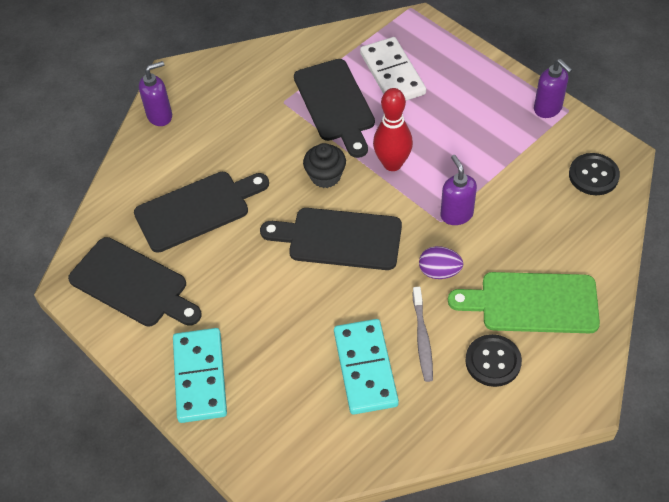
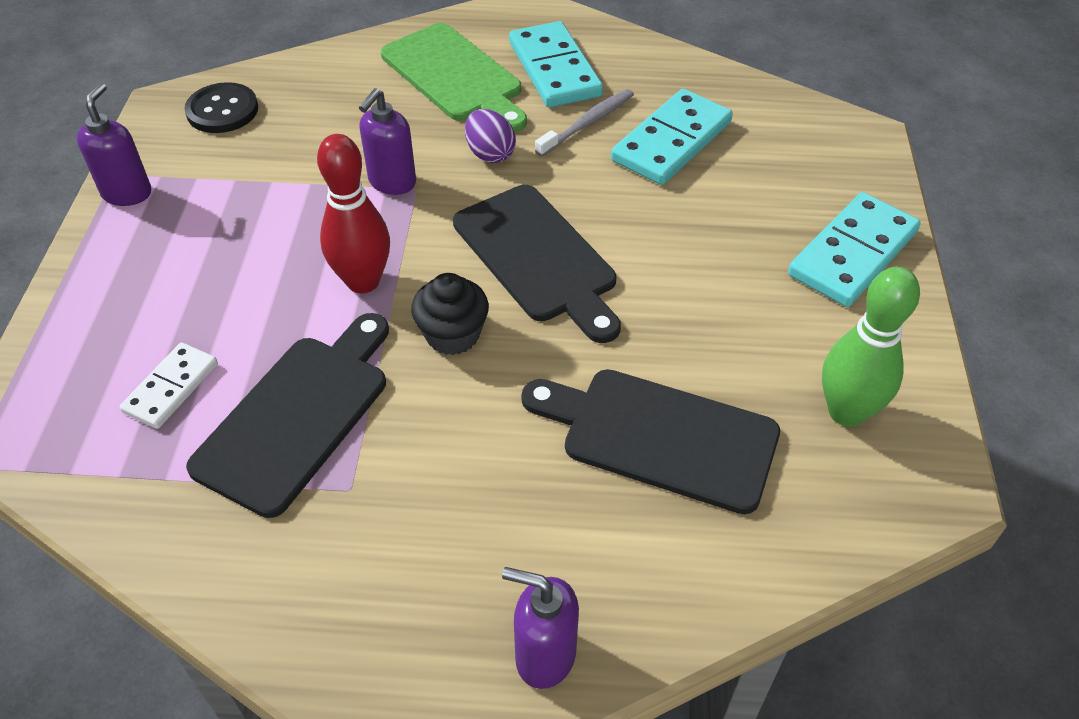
camera: 135 degrees left, 5 degrees down
(132, 284) = (846, 412): black cutting board -> green bowling pin
(392, 74) = (171, 388): white domino -> white domino, size x0.60
(493, 361) = (554, 69): black button -> turquoise domino

